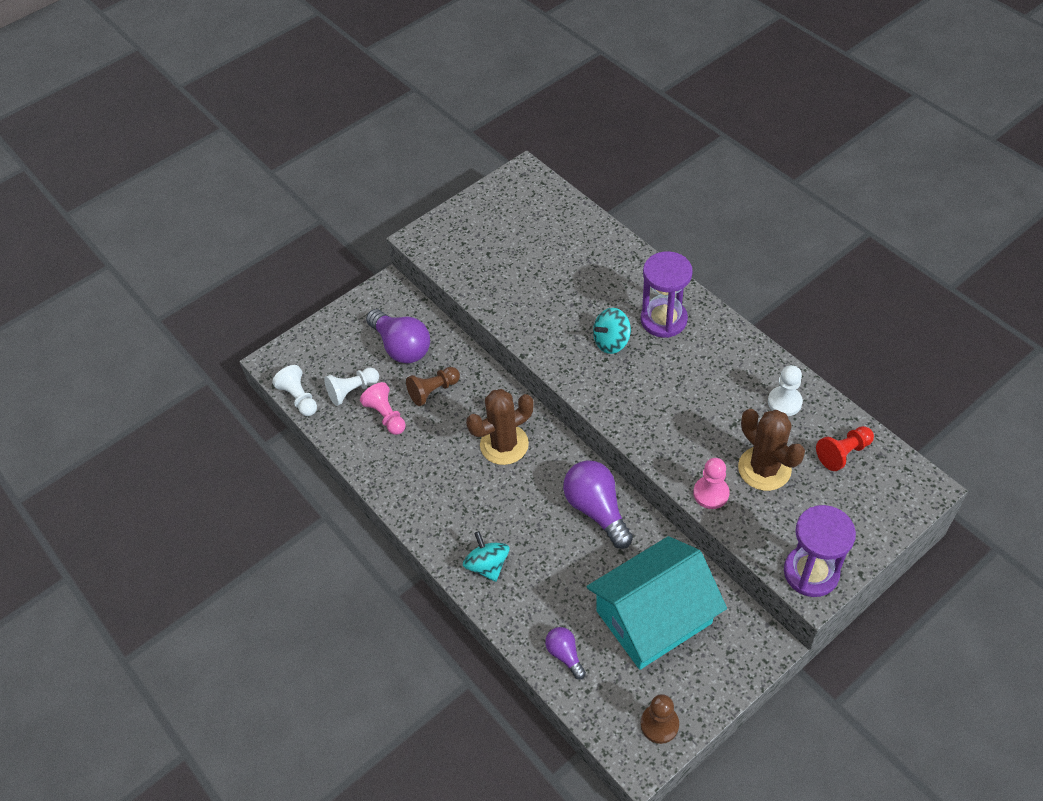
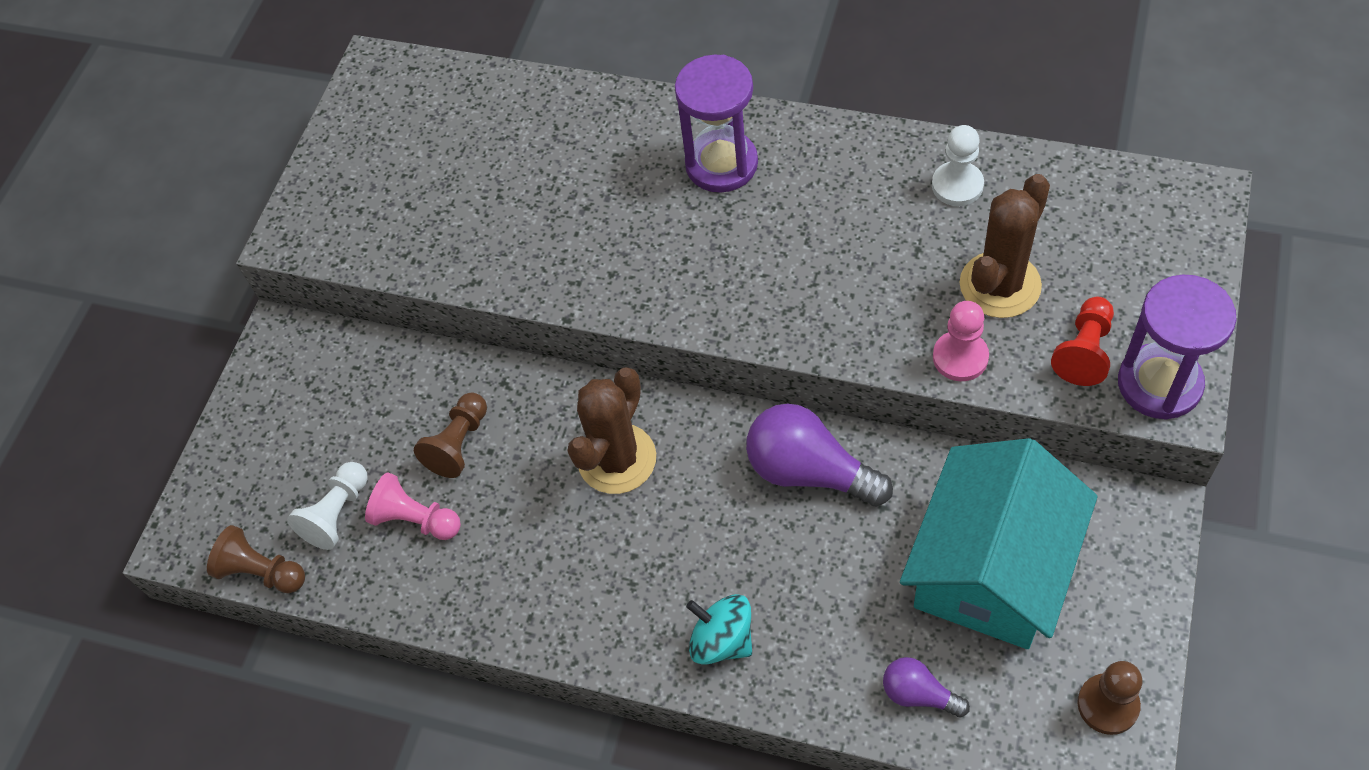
camera: 30 degrees left, 5 degrees up
(299, 398) = (262, 572): white pawn -> brown pawn
(401, 347) = (364, 408): purple light bulb -> none
(611, 342) = (675, 231): turquoise spinning top -> none
(764, 468) = (1000, 285): brown cactus -> brown cactus turned 75 degrees counterclockwise
(843, 453) = (1077, 209): red pawn -> red pawn (1084, 351)

